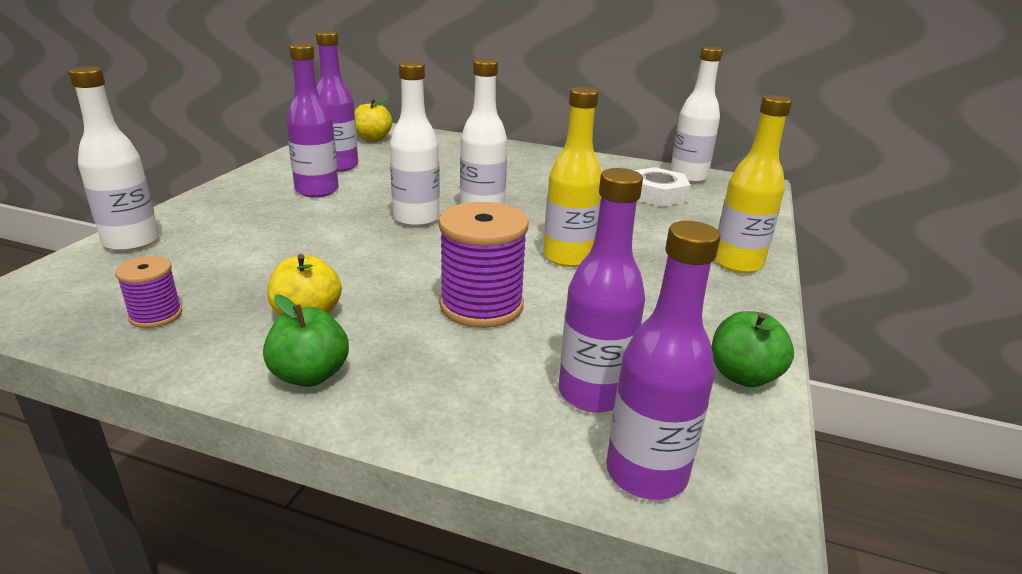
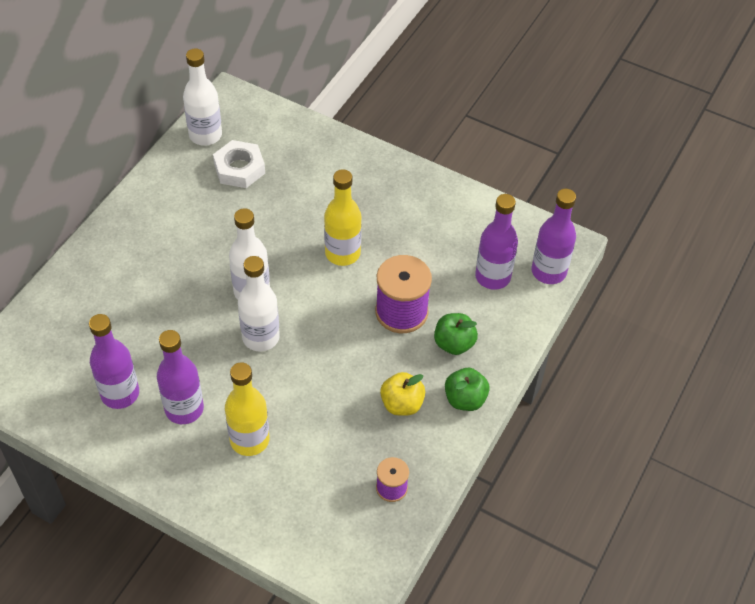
camera: 80 degrees left, 25 degrees up
(131, 242) = (274, 530): white bottle -> none
(372, 139) = (35, 364): yellow apple -> none
(737, 263) = (365, 164): yellow bottle -> yellow bottle (249, 440)
(743, 376) = (484, 210): green apple -> green apple (454, 344)

